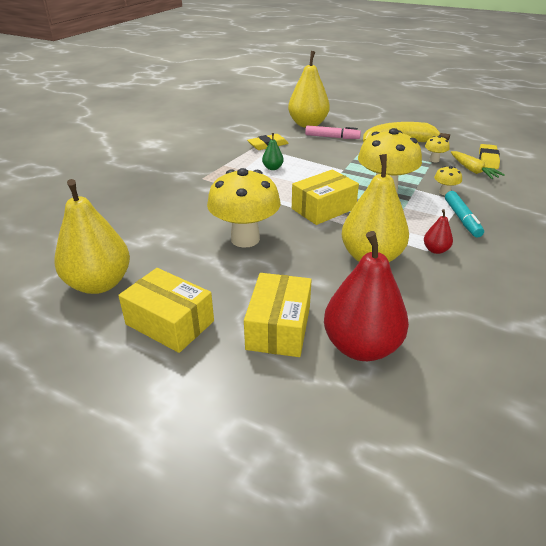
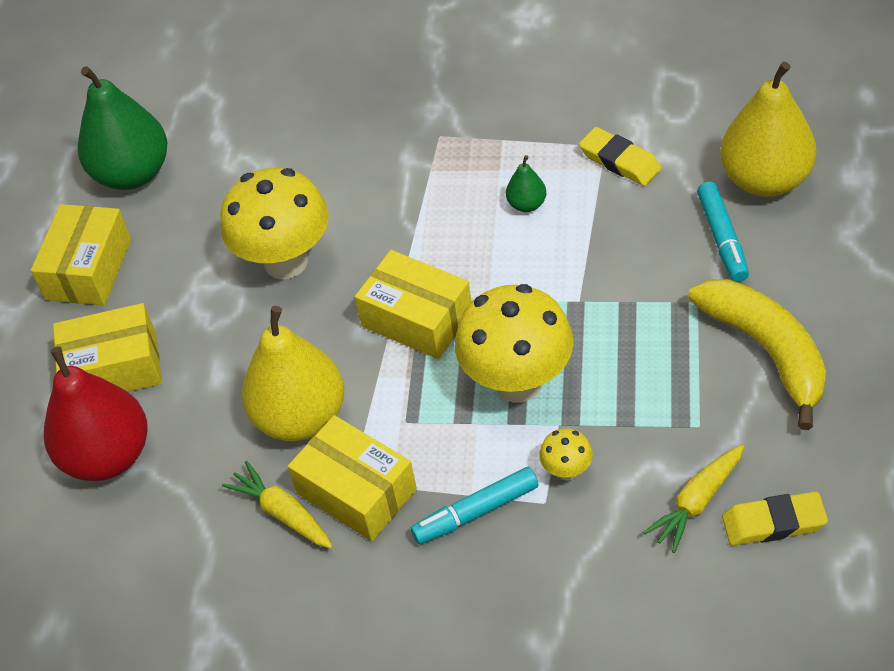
camera: 75 degrees right, 15 degrees up
(99, 283) = (132, 174): yellow pear -> green pear
(332, 137) = (722, 238): pink marker -> turquoise marker
(434, 160) = (711, 429): yellow mushroom -> none
(435, 250) = (356, 491): red pear -> yellow box
(442, 278) = (282, 513): none -> yellow carrot

